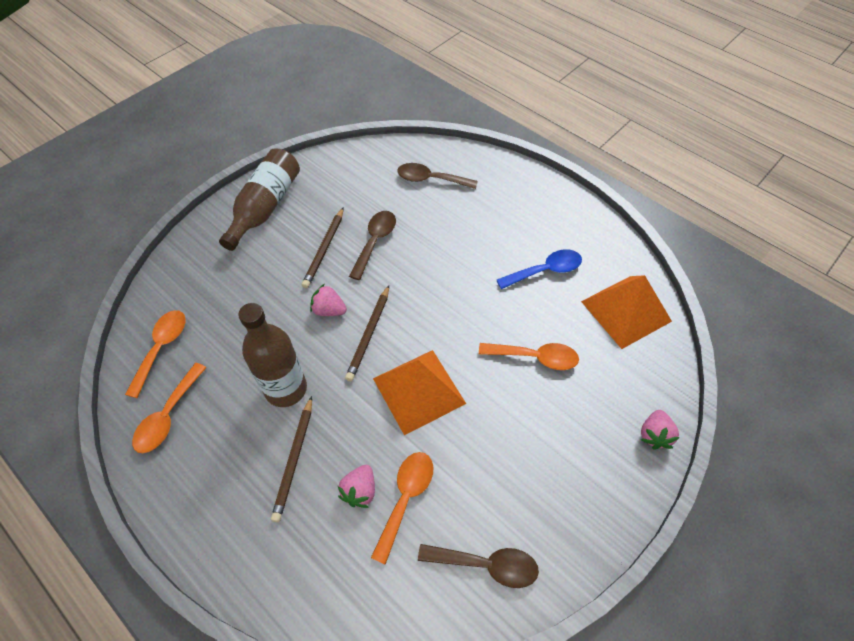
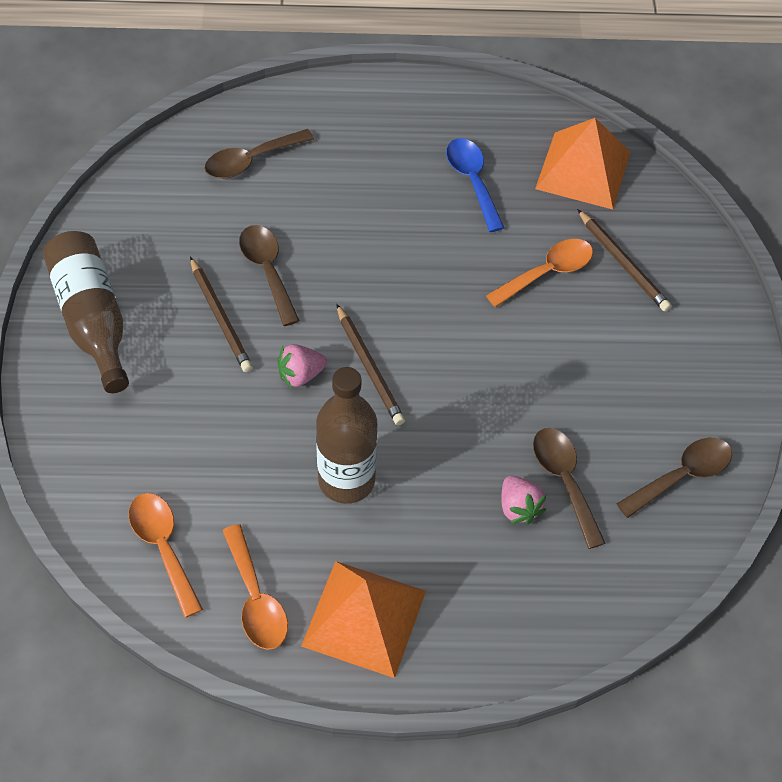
camera: 45 degrees left, 0 degrees up
(294, 459) = (429, 532): brown pencil -> brown pencil (623, 263)
(405, 499) = (564, 481): orange spoon -> brown spoon
(419, 391) = (475, 382): orange pyramid -> orange pyramid (364, 618)
(545, 271) = (472, 181): blue spoon -> blue spoon turned 45 degrees counterclockwise
(654, 435) = (708, 266): pink strawberry -> none

